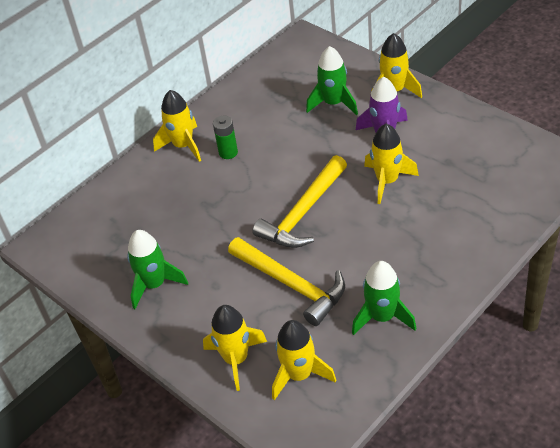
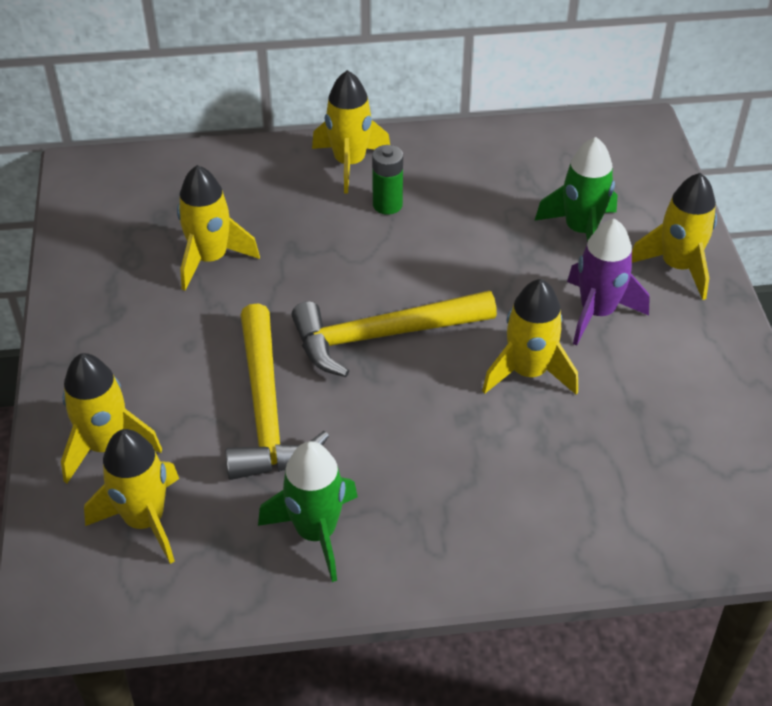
camera: 35 degrees right, 0 degrees up
(154, 284) = (133, 296): green rocket -> none
(172, 239) = (210, 259): none -> yellow rocket

